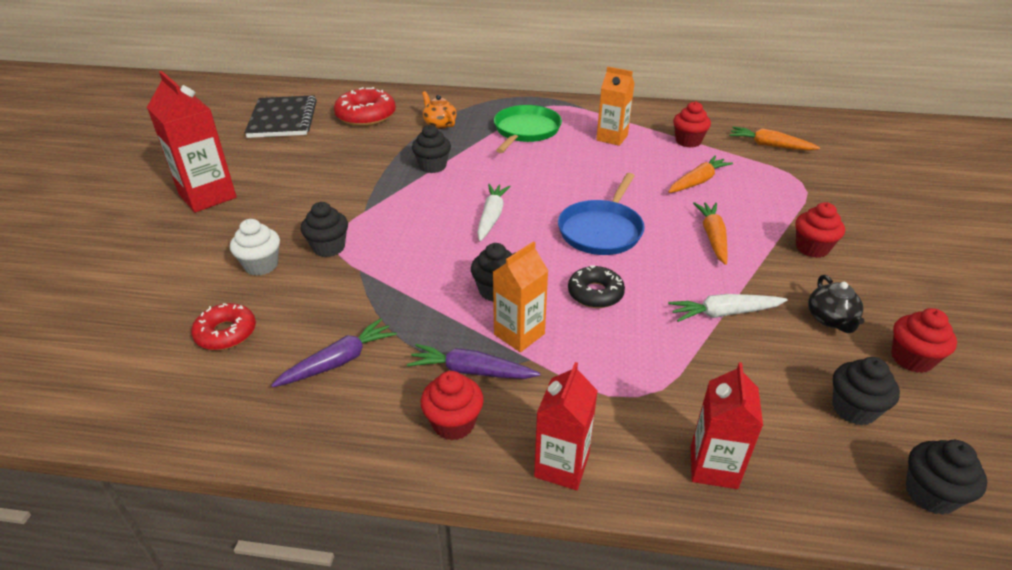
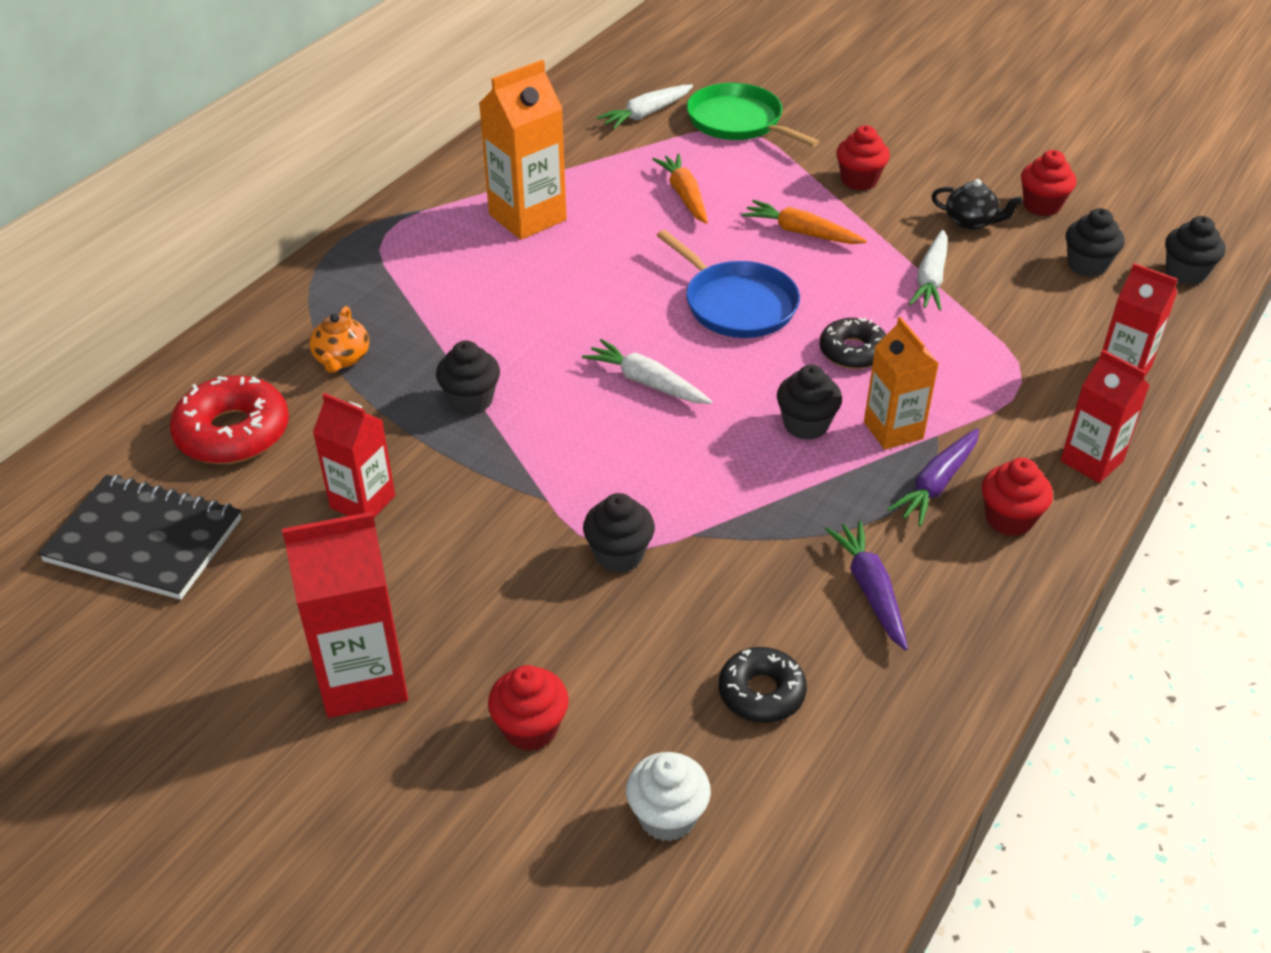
camera: 65 degrees left, 5 degrees up
(226, 333) = (761, 693): red donut -> black donut
(261, 265) = (620, 635): white cupcake -> white cupcake (667, 816)
(334, 160) = (362, 502): none -> red carton
(439, 124) = (342, 359): orange teapot -> orange teapot turned 75 degrees counterclockwise
(525, 131) = (441, 283): green pan -> green pan (738, 122)
(612, 138) = (527, 217): orange carton -> orange carton, size x1.51
(688, 141) = (588, 164): red cupcake -> red cupcake (530, 728)
(769, 145) = (646, 114): orange carrot -> white carrot

